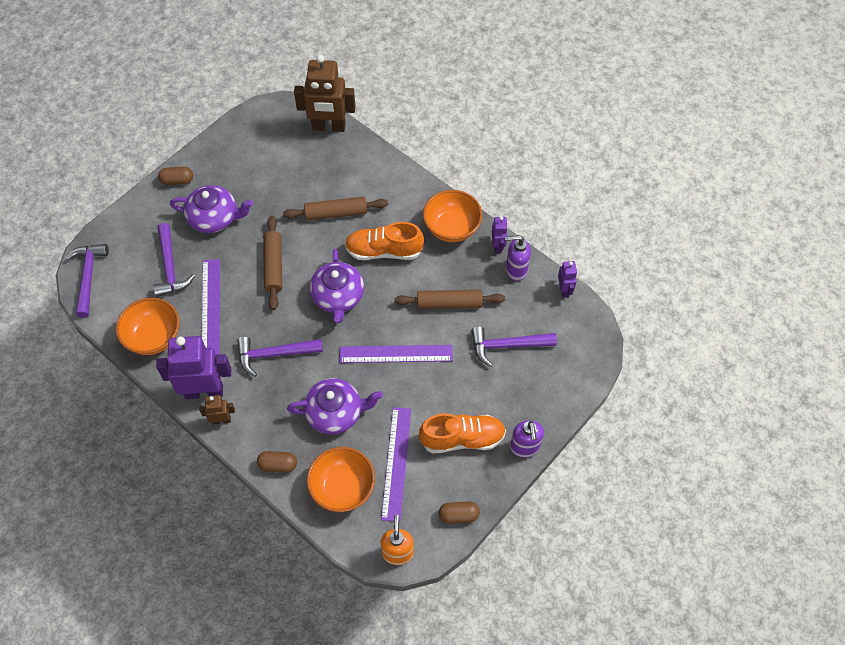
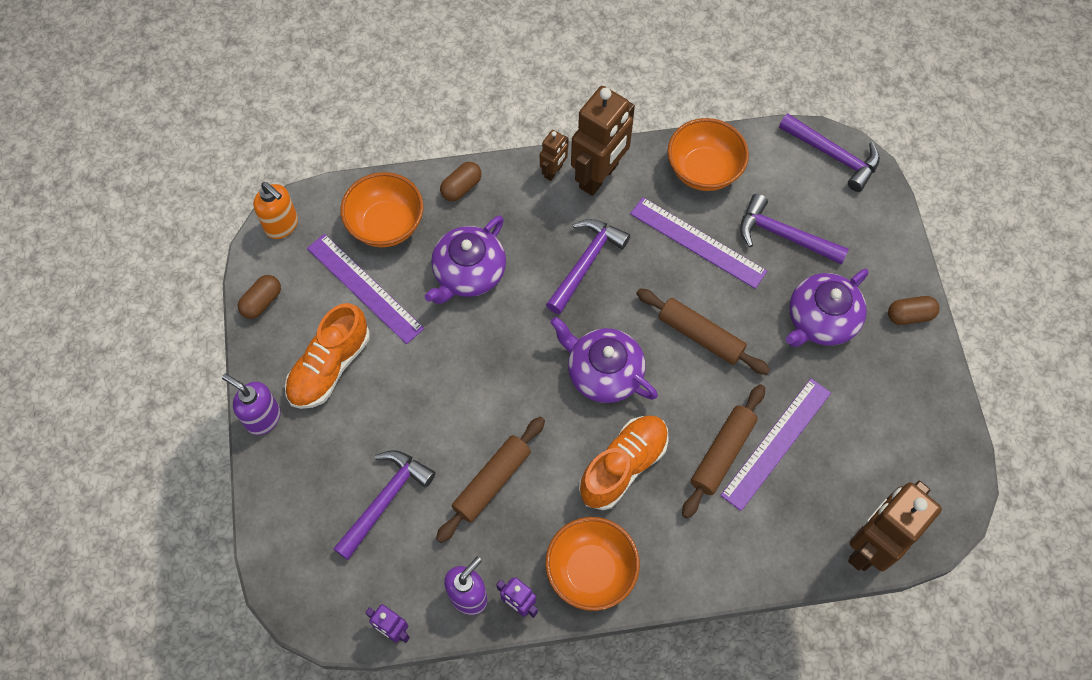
camera: 130 degrees right, 5 degrees up
(177, 181) = (909, 315): brown capsule -> brown capsule turned 45 degrees clockwise
(204, 391) = (599, 176): purple robot -> brown robot
(396, 354) = (481, 378): purple ruler -> purple ruler (776, 443)

